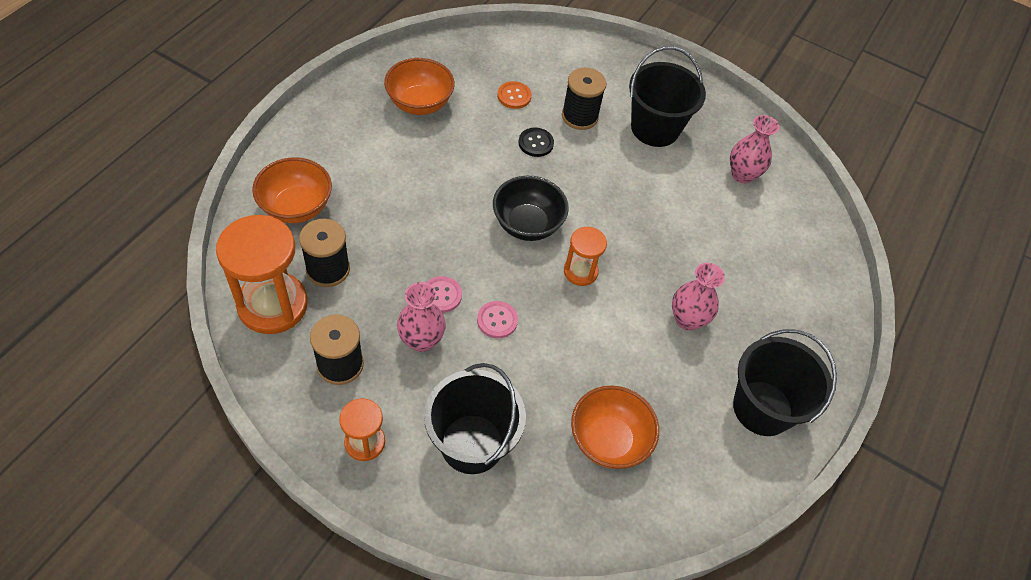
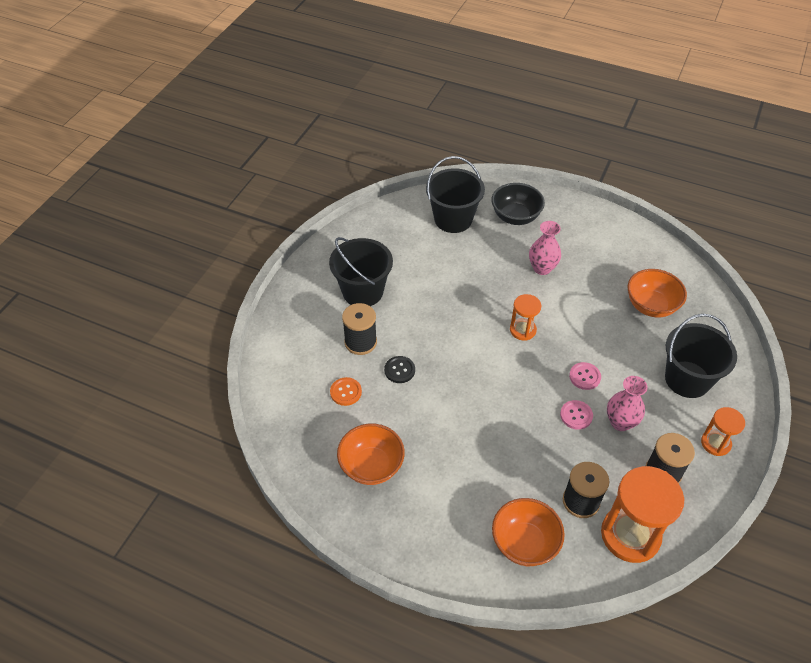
camera: 90 degrees left, 5 degrees down
(527, 224) = (489, 367): black bowl -> black bowl (515, 217)
(742, 175) = (399, 239): pink vase -> none
(762, 408) = (594, 231): black bucket -> black bucket (453, 219)

